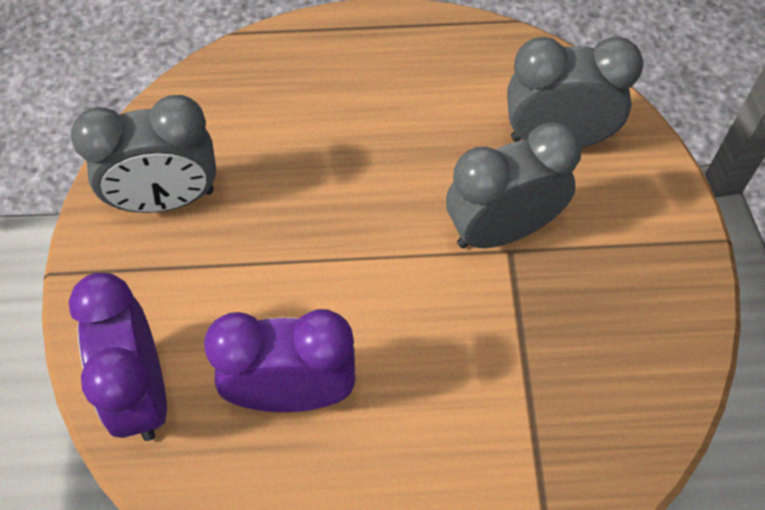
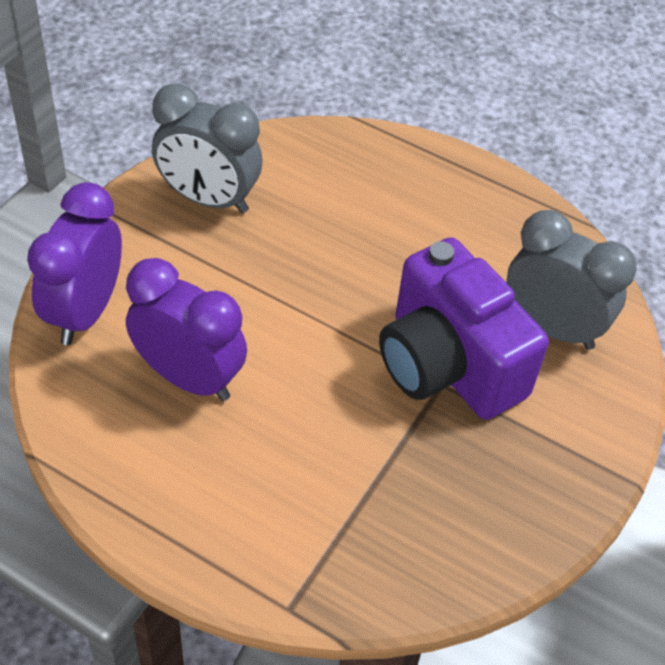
camera: 30 degrees right, 10 degrees down
(502, 230) = (447, 365): grey clock -> purple camera

